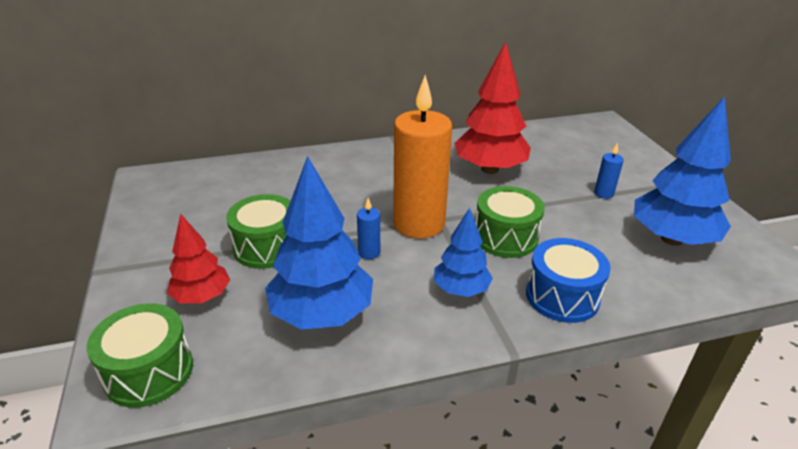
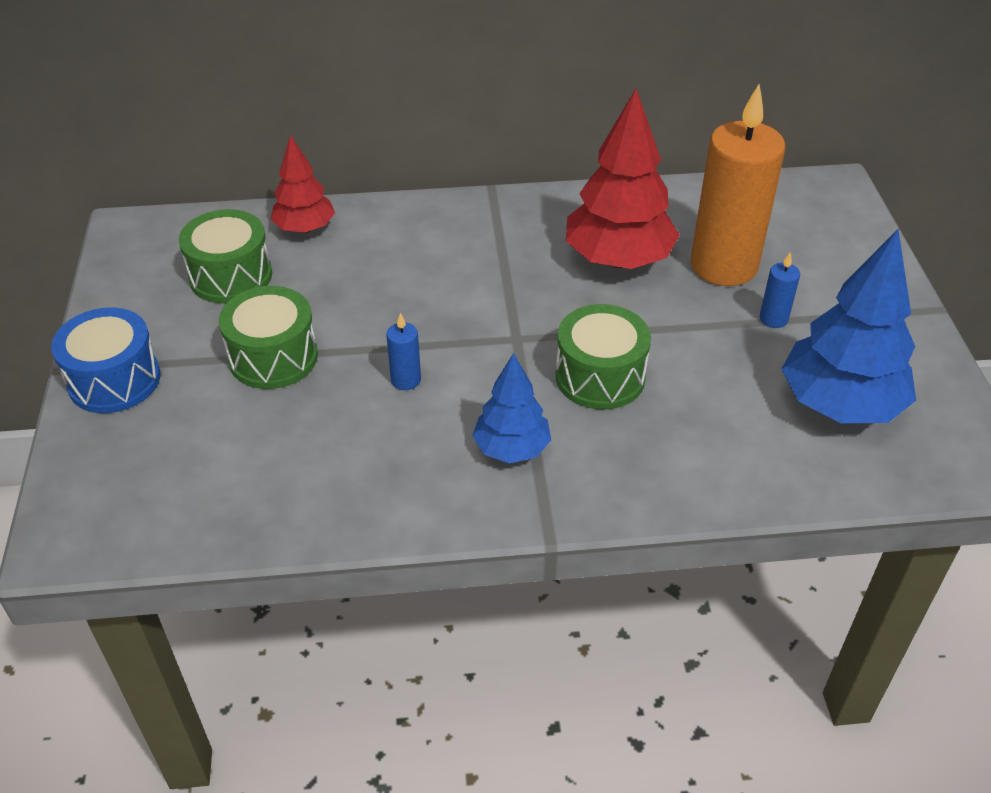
camera: 10 degrees right, 10 degrees up
(149, 372) = (108, 511): green drum -> green drum (231, 276)
(202, 297) = (181, 420): red tree -> red tree (305, 228)
(322, 314) = (324, 461): blue tree -> none
(419, 224) = (485, 342): orange candle -> orange candle (723, 266)
(562, 296) = (644, 474): blue drum -> blue drum (114, 380)

